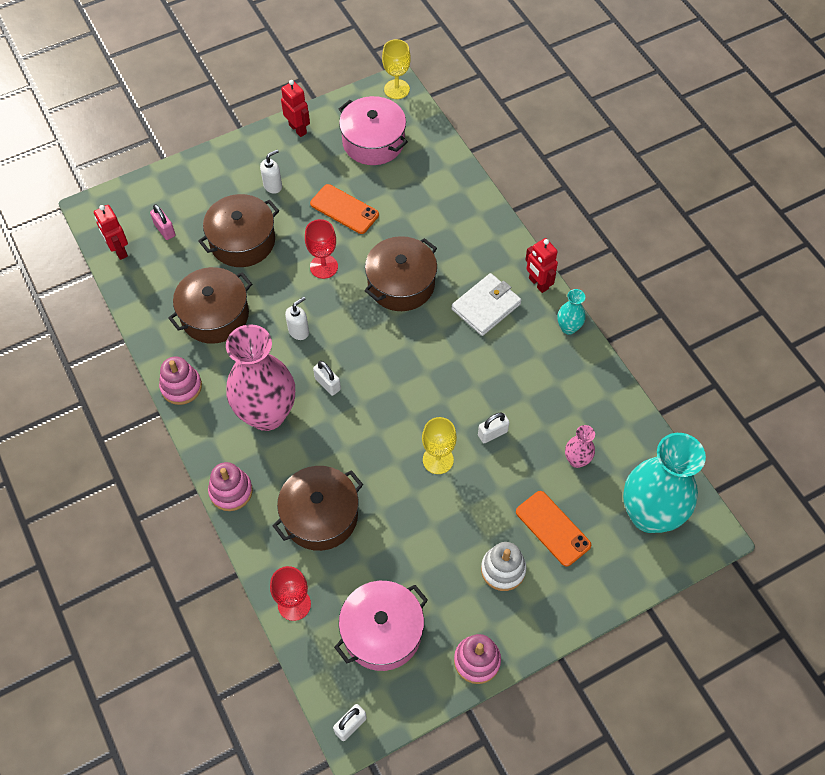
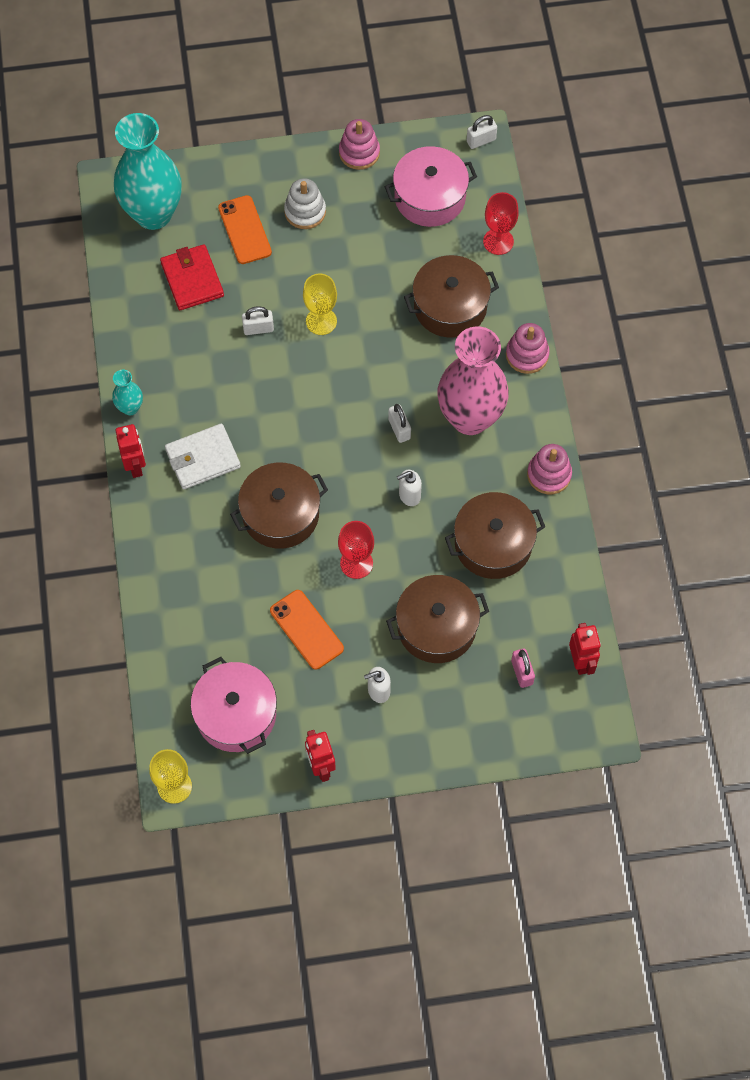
camera: 160 degrees left, 5 degrees up
(576, 460) = (192, 279): pink vase -> red wallet

